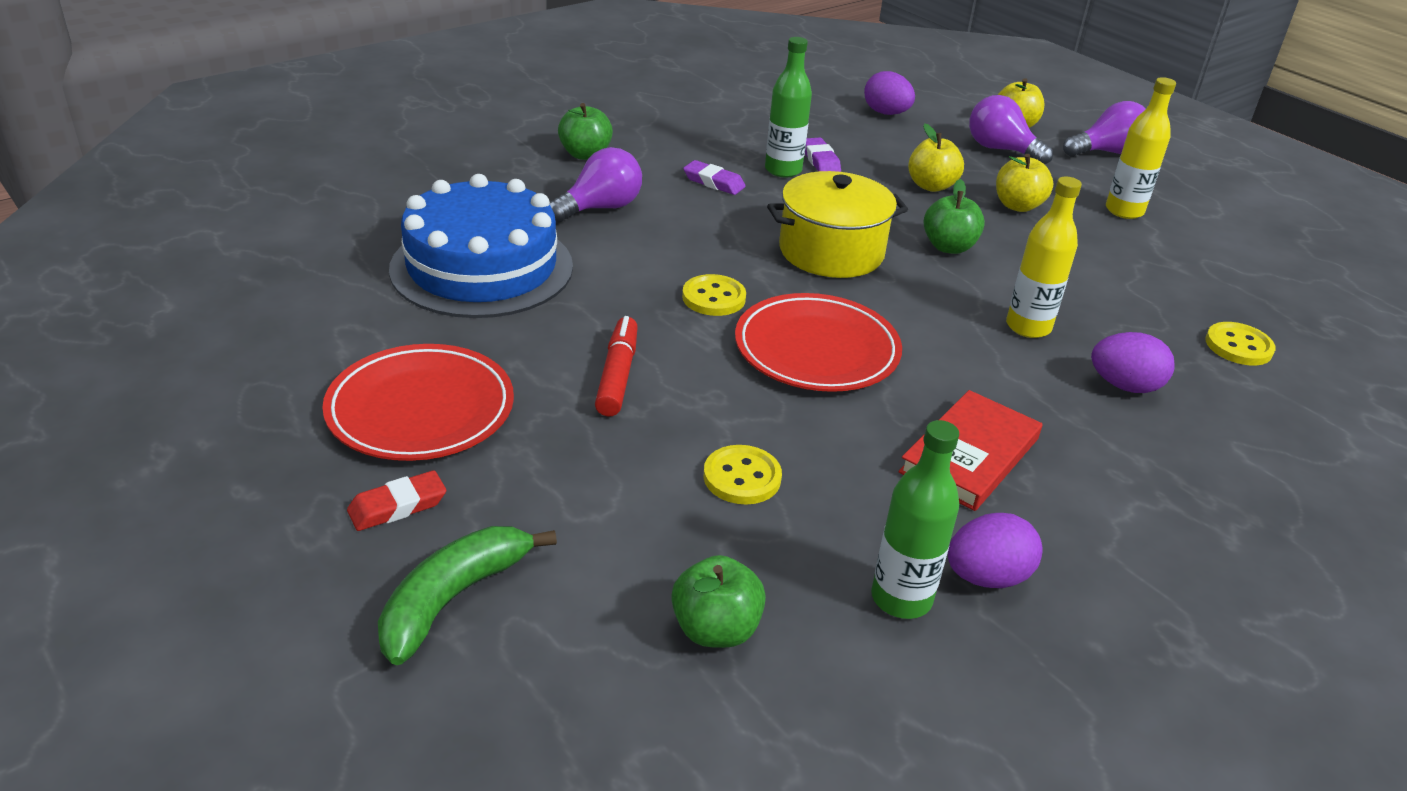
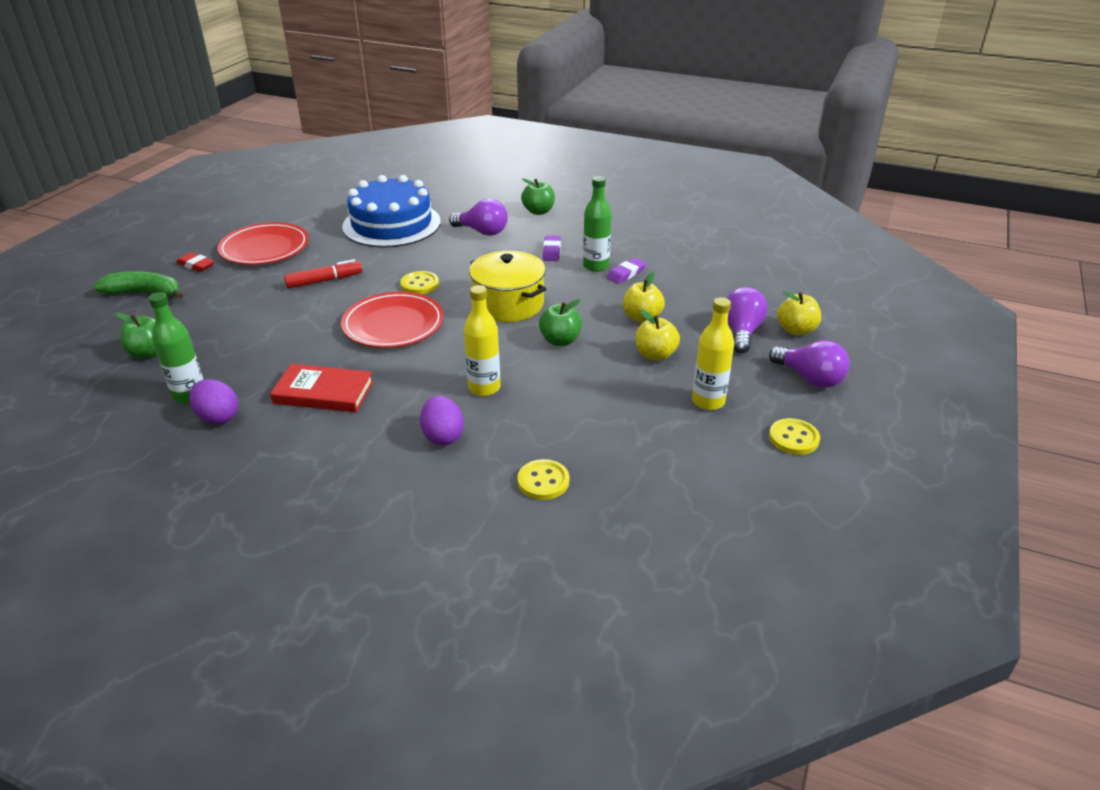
camera: 65 degrees right, 0 degrees up
(742, 477) = (261, 332): yellow button -> yellow button (793, 438)
(886, 113) = (735, 279): purple egg -> none

